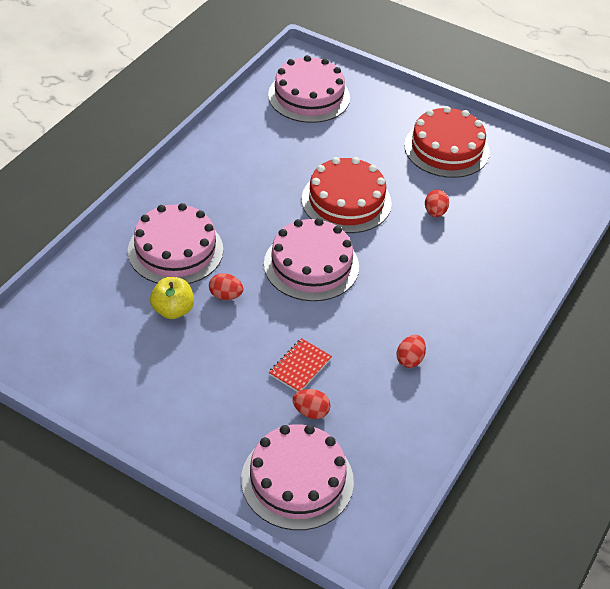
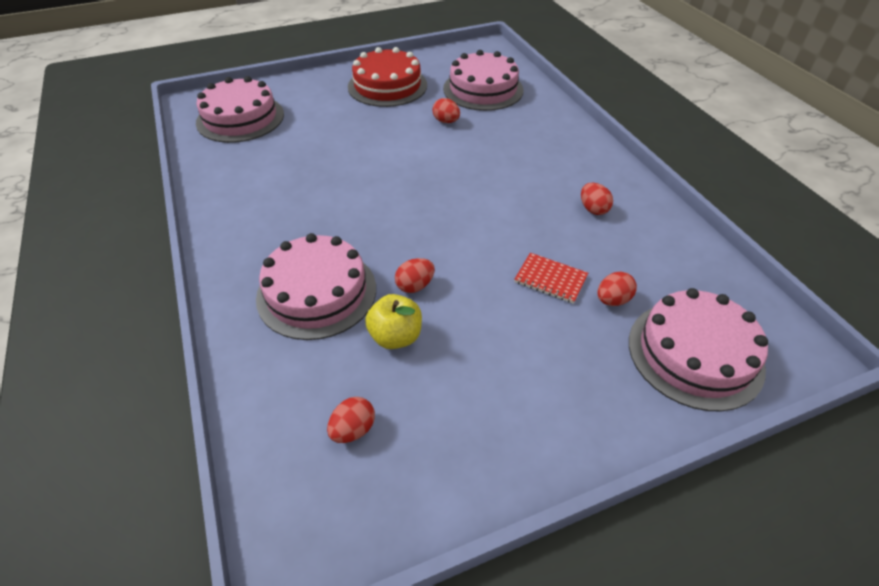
camera: 50 degrees left, 0 degrees up
(89, 329) = (353, 429): none -> red egg
(300, 367) = (550, 279): red notebook -> red notebook turned 45 degrees counterclockwise
(311, 265) = (433, 211): pink cake -> pink cake (483, 89)
(346, 201) = (382, 157): red cake -> none

